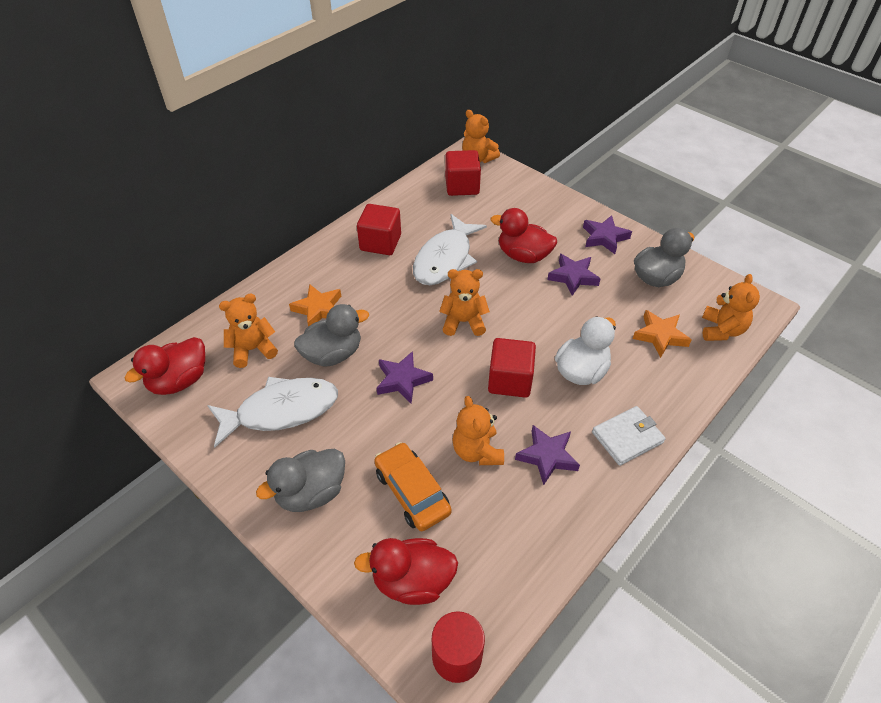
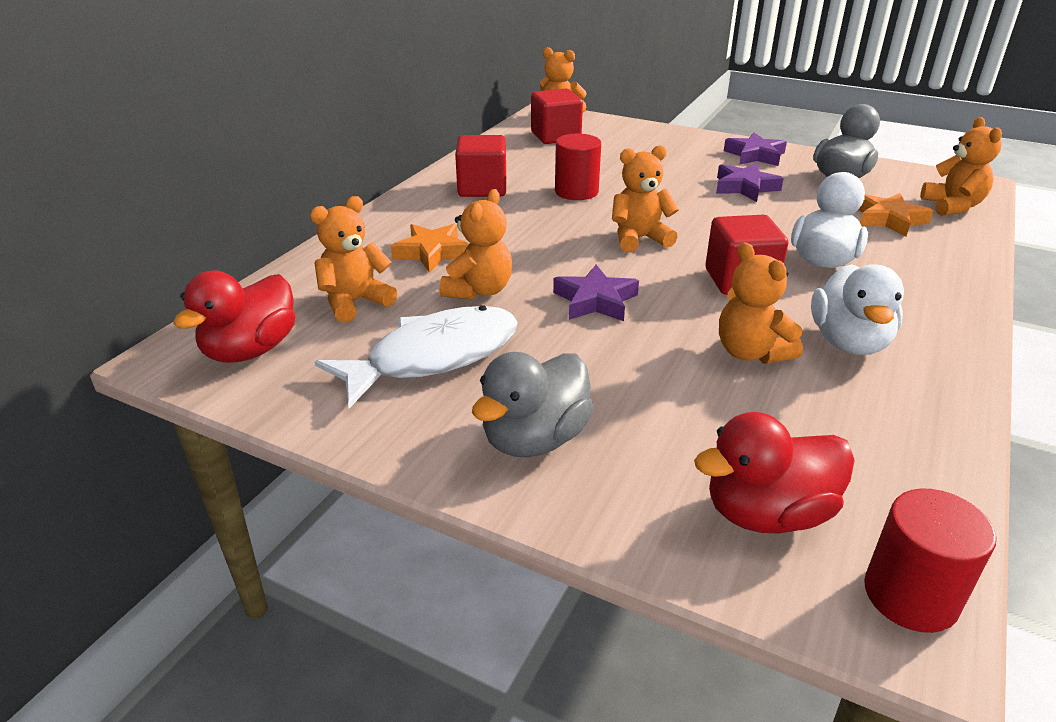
camera: 15 degrees left, 15 degrees down
(333, 354) = (479, 290): grey duck -> orange teddy bear
(412, 492) = (691, 410): orange car -> none
(445, 259) = (576, 192): white fish -> red cylinder
(523, 256) = (671, 178): red duck -> none
(547, 456) = (849, 342): purple star -> white duck
(627, 437) = (933, 308): white wallet -> none

